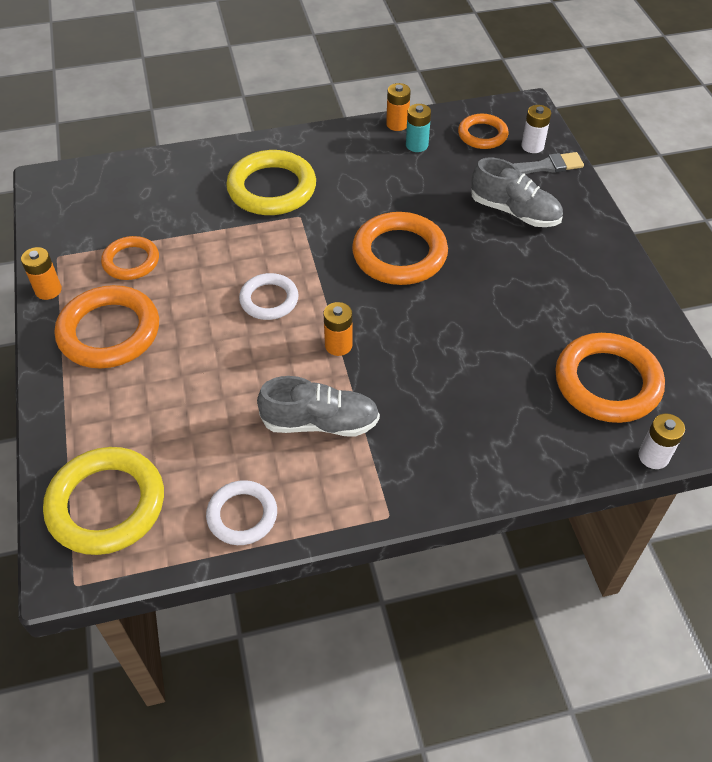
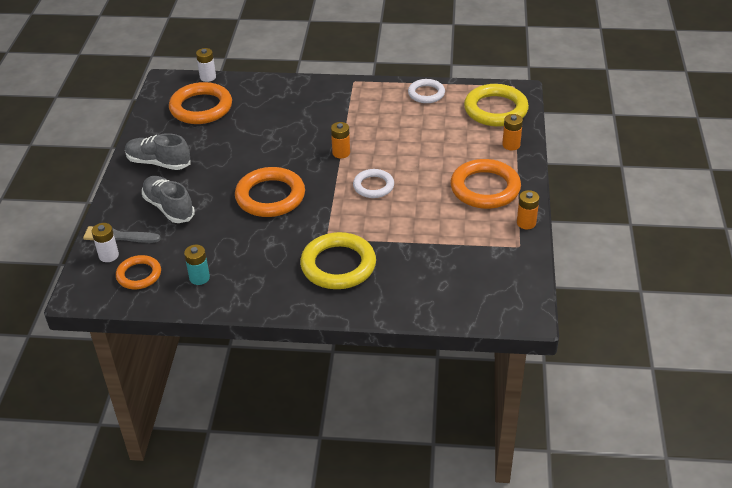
camera: 160 degrees left, 10 degrees down
(131, 261) = (463, 231): orange ring -> none
(320, 422) = (370, 120): grey shoe -> grey shoe (158, 163)
(397, 124) = (201, 302): orange battery -> orange battery (511, 145)

